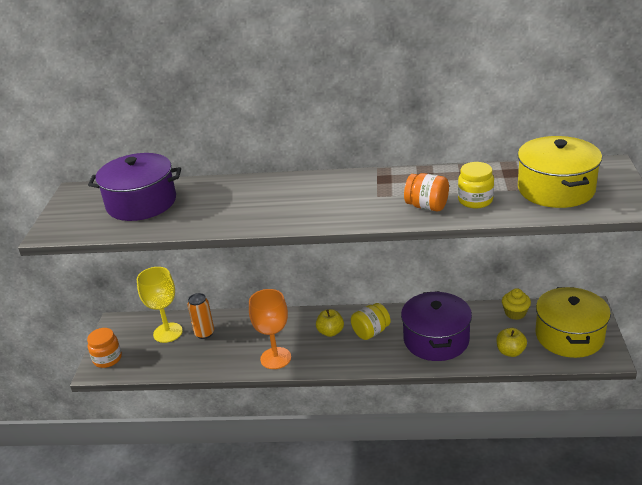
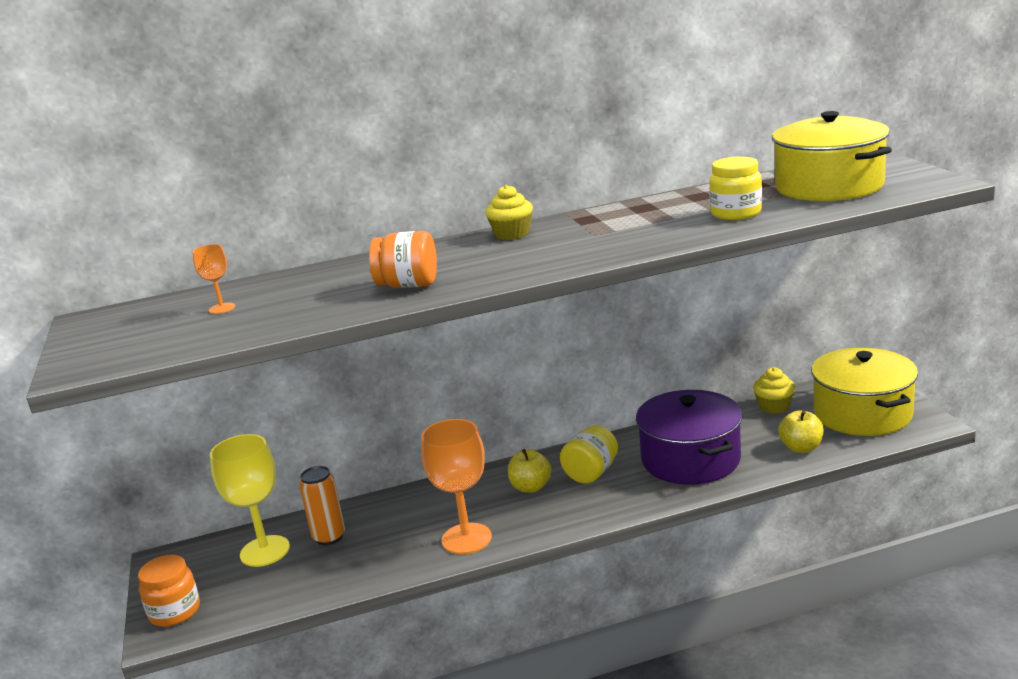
camera: 20 degrees left, 10 degrees down
(141, 203) = (222, 308): purple pot -> orange goblet
(331, 181) = (512, 234): none -> yellow cupcake
(427, 206) = (676, 230): orange jar -> orange jar (408, 285)

